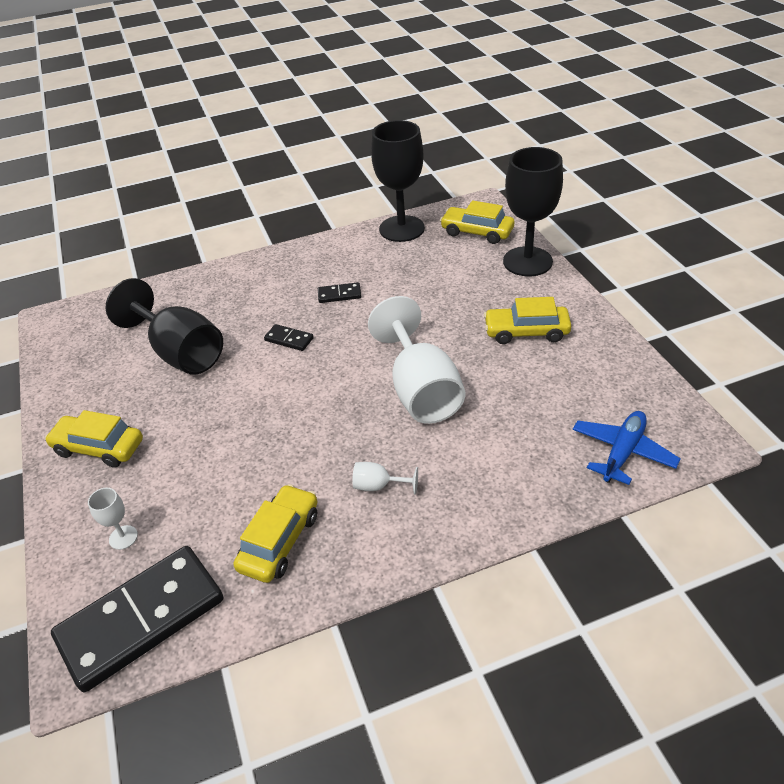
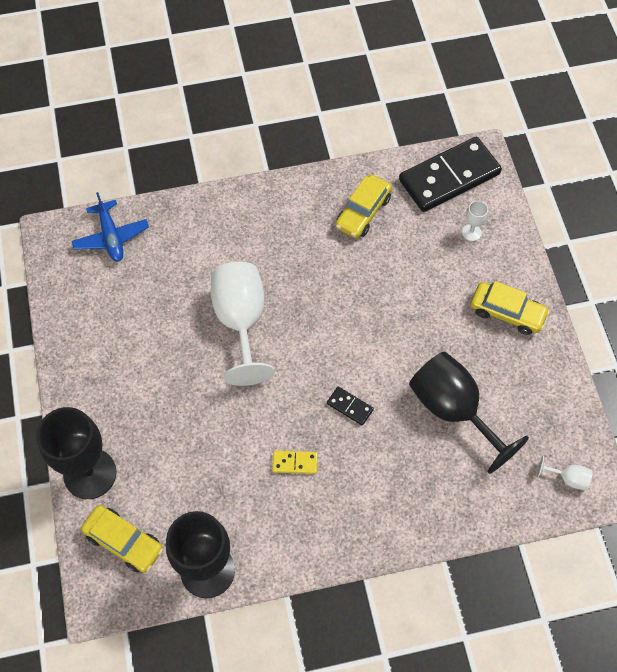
camera: 175 degrees left, 20 degrees up
(339, 294) = (295, 463): black domino -> yellow domino
(378, 486) = (291, 241): white goblet -> white goblet (568, 478)
(526, 332) = (131, 371): yellow car -> none
(622, 452) = (111, 237): blue plane -> blue plane turned 60 degrees counterclockwise

